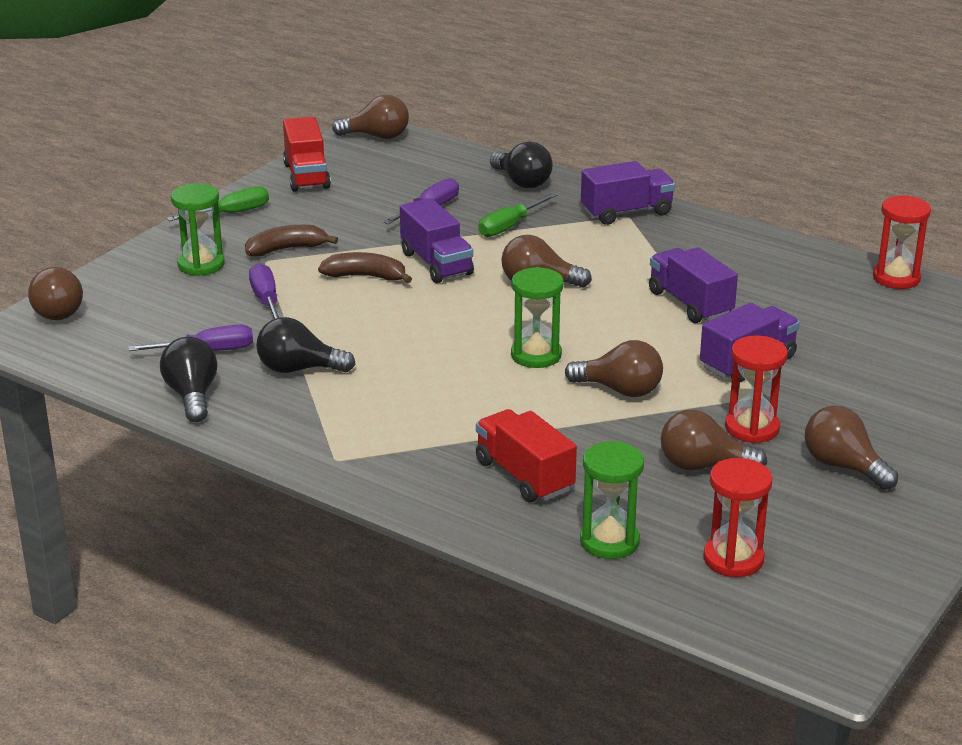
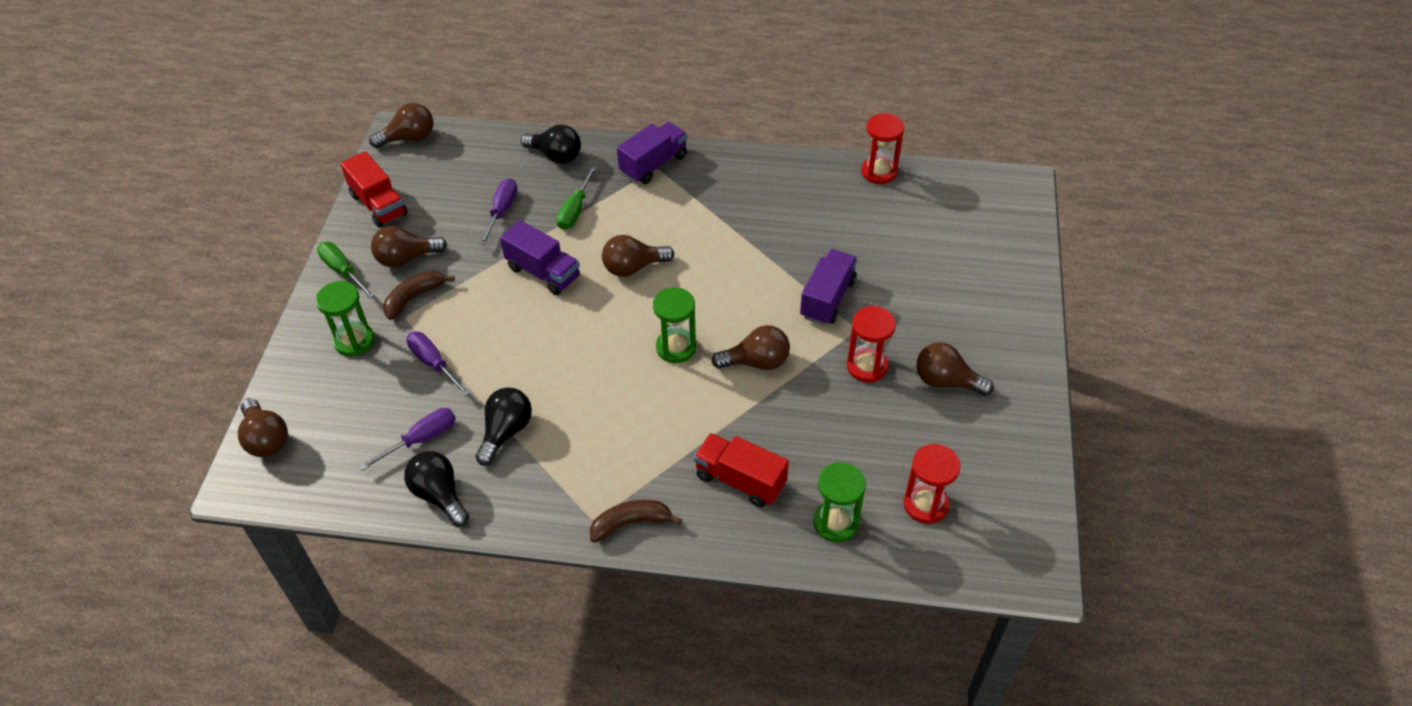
camera: 25 degrees left, 20 degrees up
(231, 213) = (342, 271): green screwdriver -> green screwdriver turned 75 degrees counterclockwise
(298, 369) = (506, 432): black light bulb -> black light bulb turned 135 degrees clockwise
(365, 276) = (496, 307): brown banana -> brown banana (631, 523)
(690, 304) = (754, 250): purple truck -> none
(703, 466) = (855, 418): brown light bulb -> brown light bulb (406, 258)

